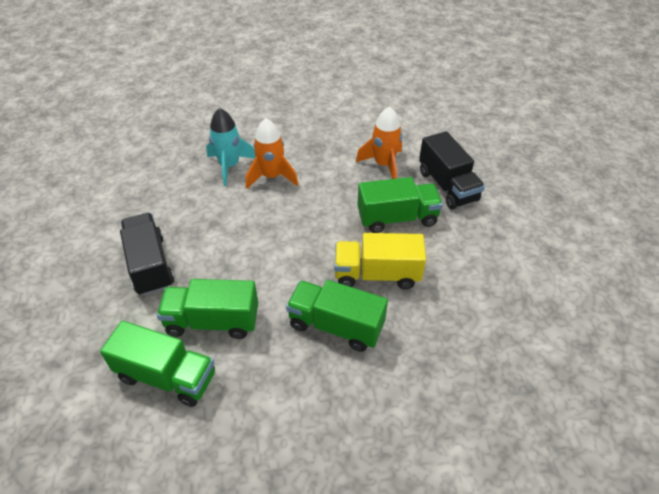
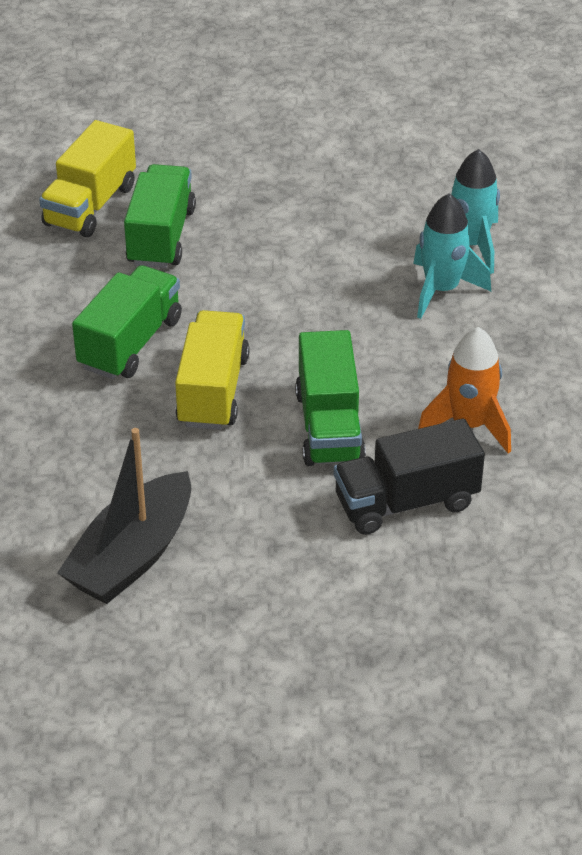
camera: 95 degrees right, 5 degrees down
(150, 265) = (265, 181): black truck -> none
(167, 376) = (90, 205): green truck -> yellow truck
(271, 176) = (441, 290): orange rocket -> turquoise rocket
(531, 299) = (132, 556): none -> black boat

